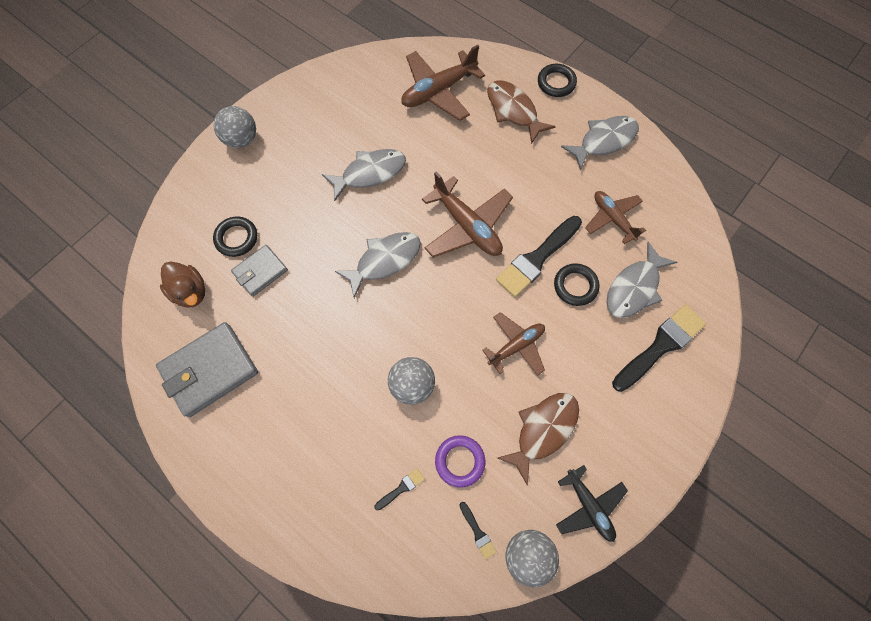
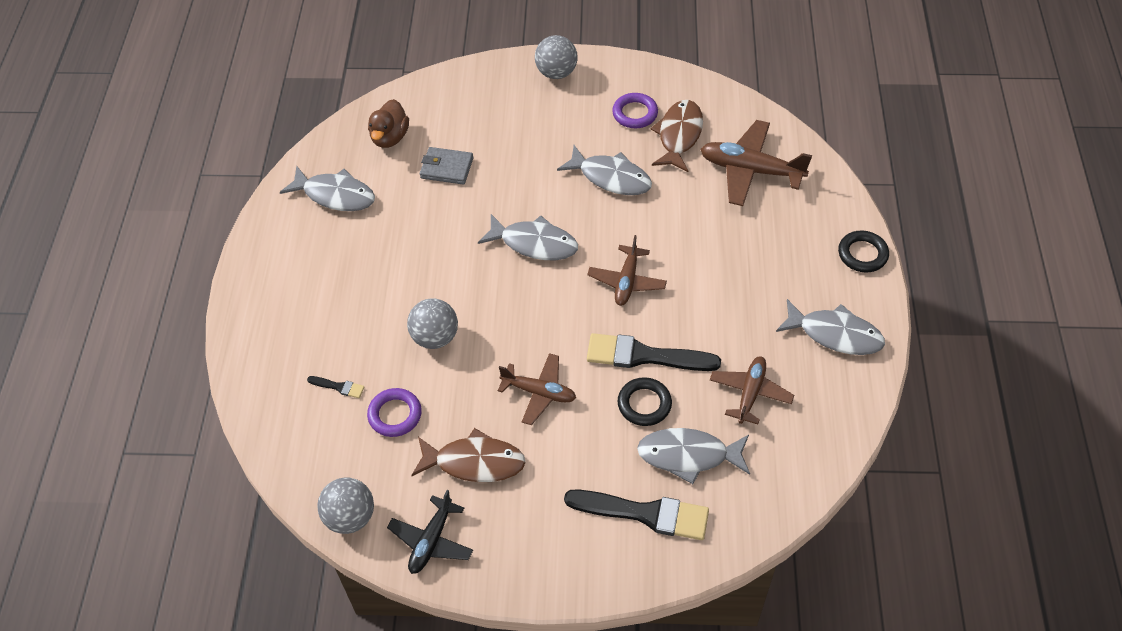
camera: 55 degrees right, 15 degrees down
(210, 370) = (335, 195): grey wallet -> grey fish
(236, 238) = (462, 133): black ring -> none
(327, 119) = (635, 113): none -> purple ring
(467, 226) = (627, 281): brown plane -> brown plane, size x0.65
(478, 532) = (342, 466): black brush -> none
(513, 111) = (791, 240): brown fish -> brown fish (679, 135)

